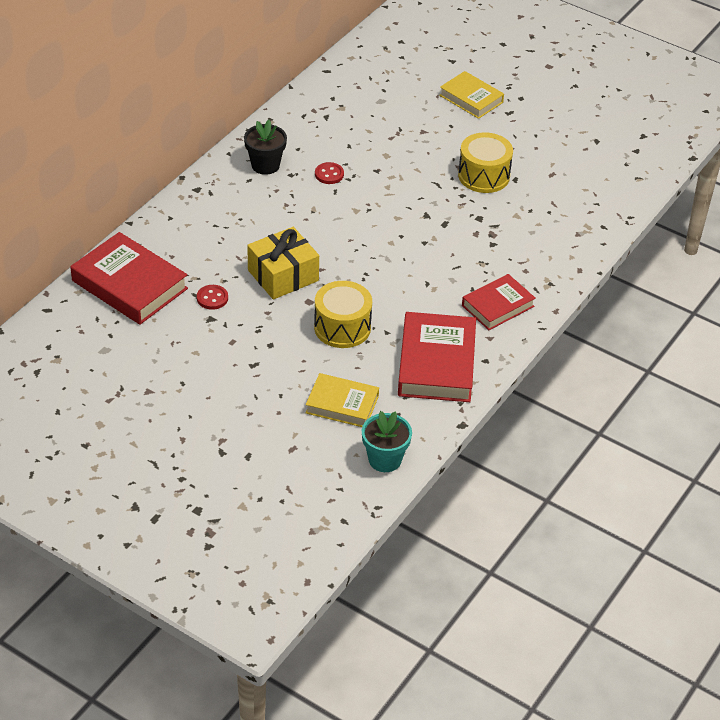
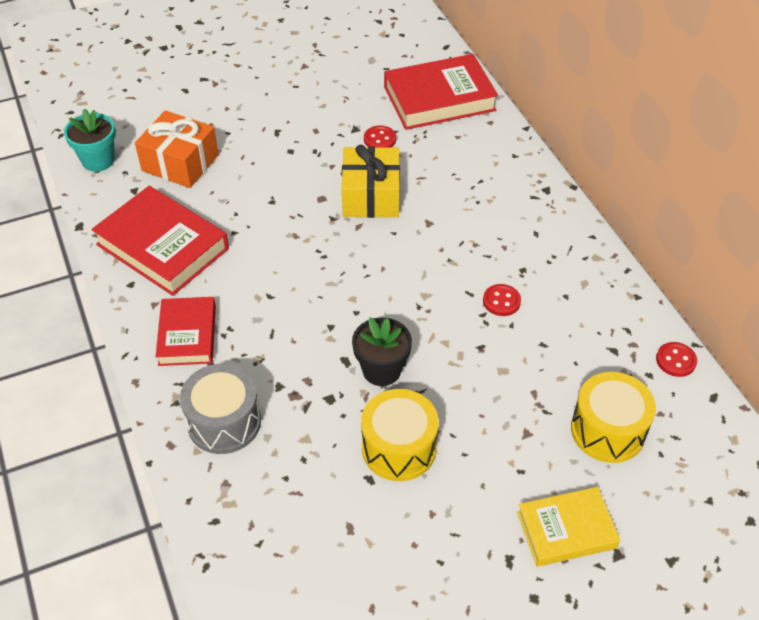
camera: 125 degrees right, 5 degrees up
(265, 165) = (552, 256): black flower pot -> black flower pot (381, 370)
(311, 90) = (676, 360): none -> red button
(342, 327) = (267, 205): yellow drum -> yellow drum (607, 430)
(342, 404) = (180, 163): yellow book -> orange gift
(541, 255) = (224, 422): none -> grey drum

